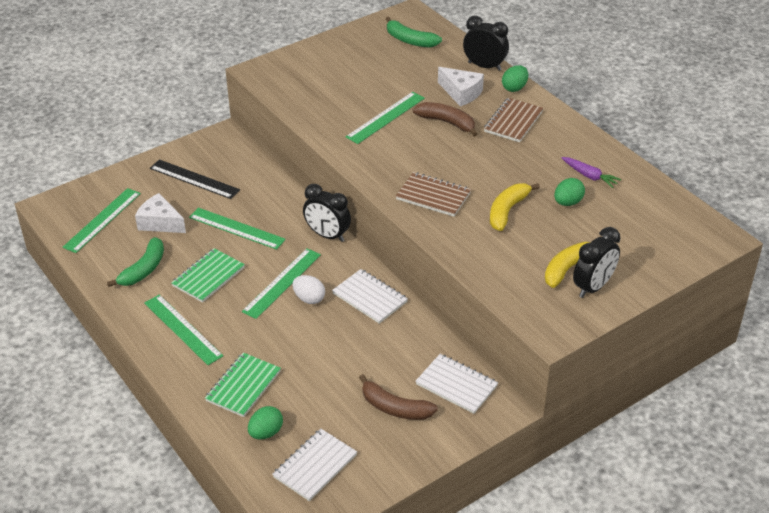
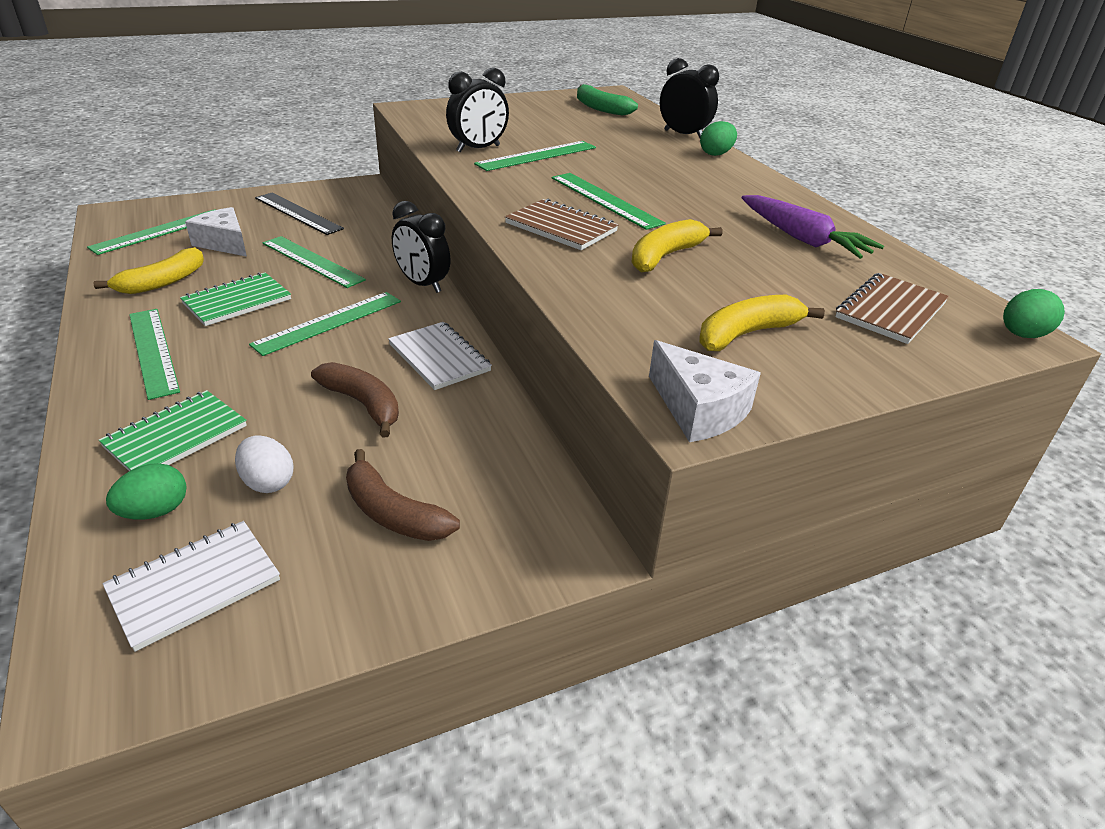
camera: 10 degrees right, 5 degrees down
(144, 269) = (163, 282): green banana -> yellow banana
(309, 299) = (353, 345): white egg -> white egg (268, 482)
(447, 122) = (615, 169): brown banana -> brown banana (363, 404)
(452, 161) = (605, 200): none -> green ruler
(456, 385) = (515, 497): white notebook -> none
(461, 93) = (645, 150): white cheese -> white cheese (698, 410)
(513, 122) = (705, 179): brown notebook -> brown notebook (890, 311)
(568, 202) = (763, 260): green egg -> green egg (1022, 335)
(589, 176) = (802, 239): purple carrot -> purple carrot, size x1.60
(593, 287) = (784, 365): black clock -> black clock (478, 149)

